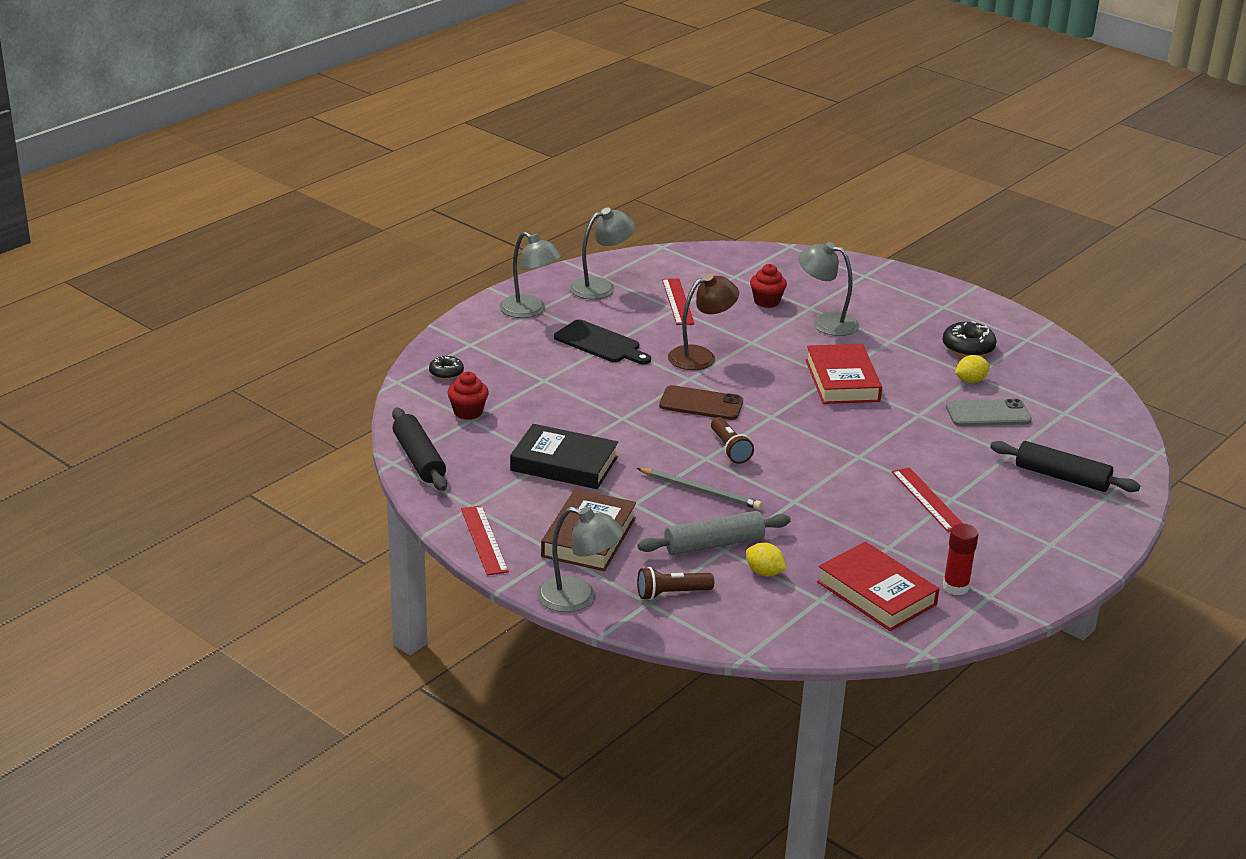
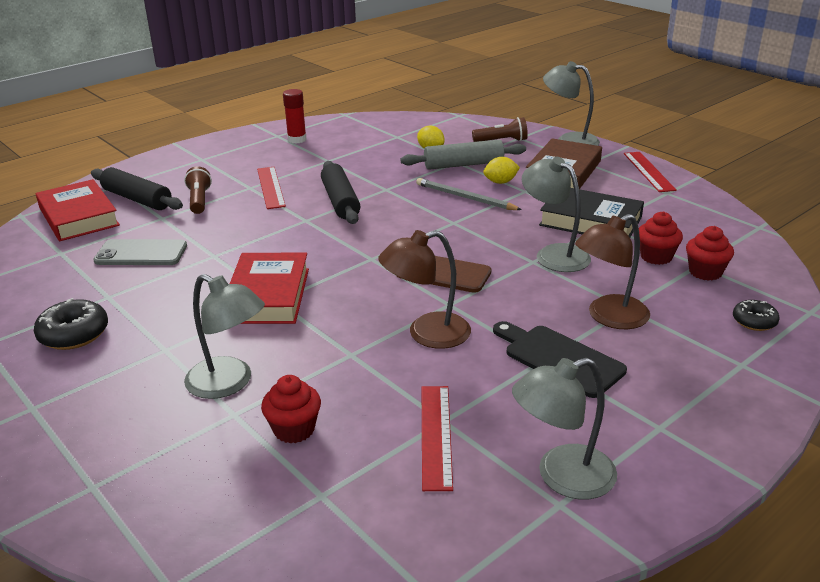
camera: 170 degrees left, 0 degrees up
(419, 459) = (735, 229): black rolling pin -> black rolling pin (340, 201)
(508, 426) = (656, 257): none -> red cupcake
(529, 311) = (673, 424): grey lamp -> grey lamp (554, 254)
(560, 372) = (609, 317): none -> brown lamp
(729, 449) = (427, 229): brown flashlight -> brown flashlight (199, 200)
(876, 593) = (355, 138): red book -> red book (78, 217)
(970, 381) = (119, 290): yellow lemon -> yellow lemon (500, 182)

